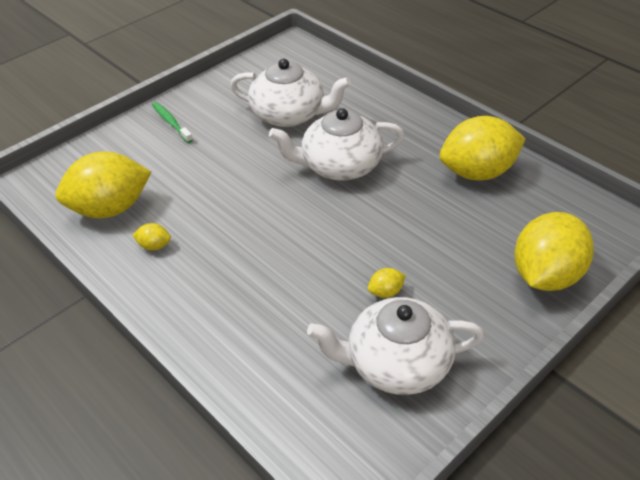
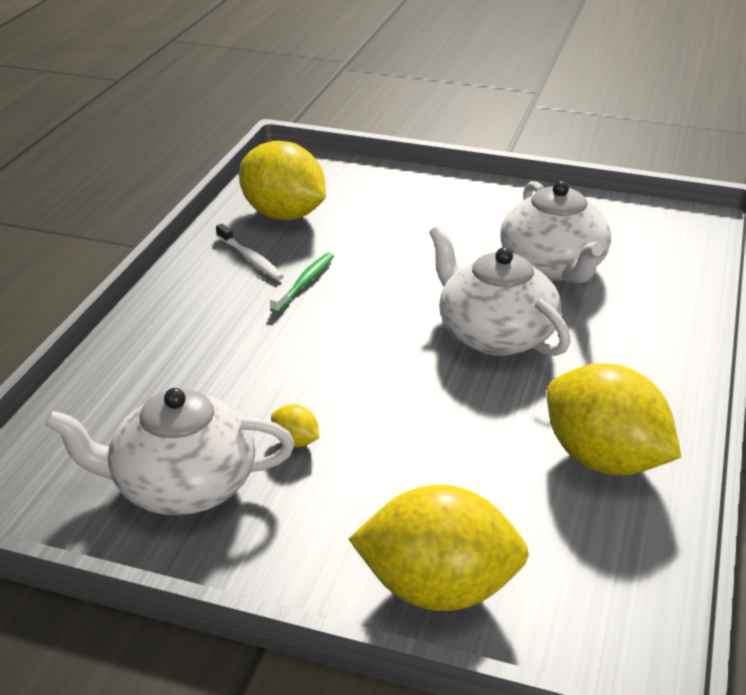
camera: 60 degrees right, 10 degrees down
(154, 246) = (250, 259): yellow lemon -> white toothbrush
(171, 122) = (451, 198): green toothbrush -> green toothbrush (304, 283)
(397, 363) = (182, 486): white teapot -> white teapot turned 60 degrees counterclockwise

